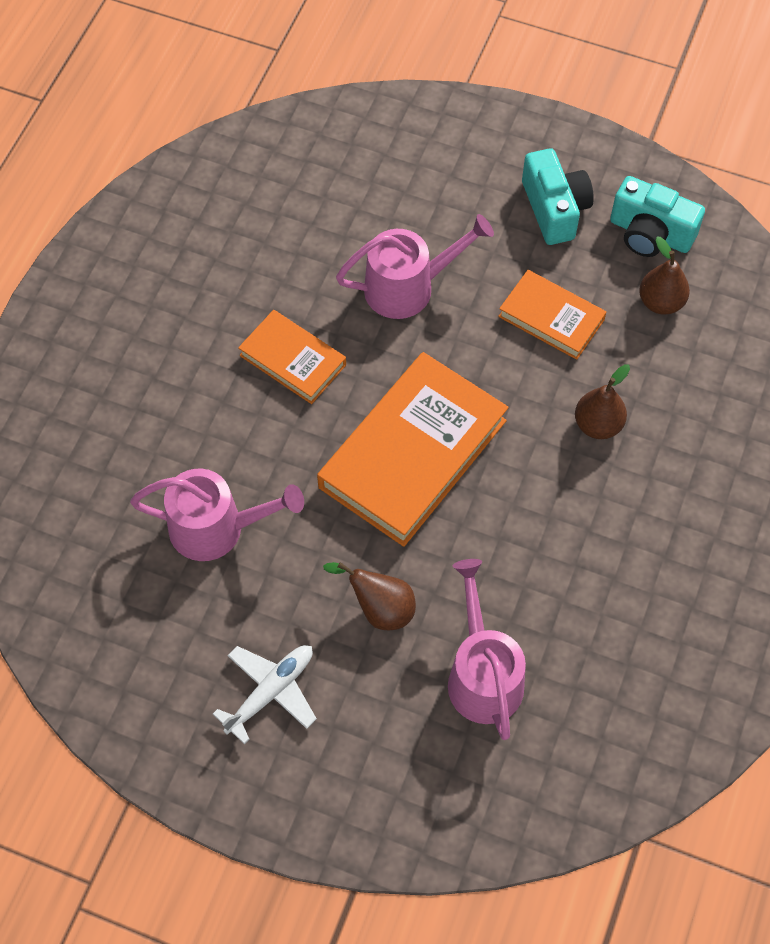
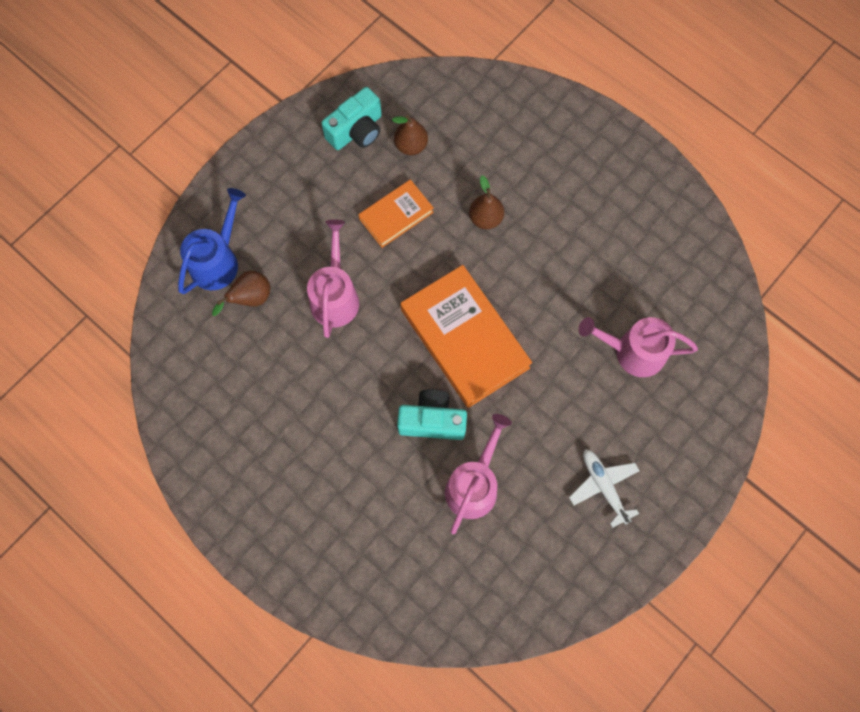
camera: 70 degrees left, 10 degrees up
(293, 360) = (362, 392): orange book -> none
(380, 608) = (568, 398): brown pear -> brown pear (250, 298)
(400, 149) = (218, 260): none -> blue watering can
(554, 209) = (312, 180): turquoise camera -> turquoise camera (432, 420)

